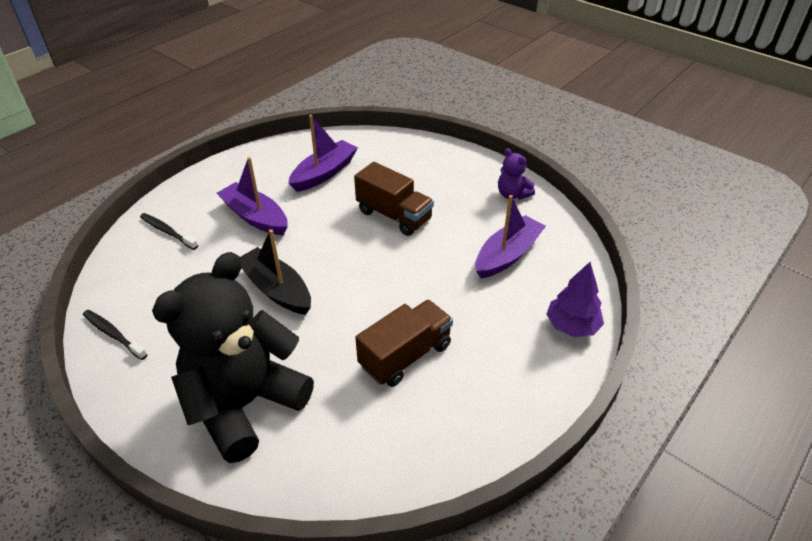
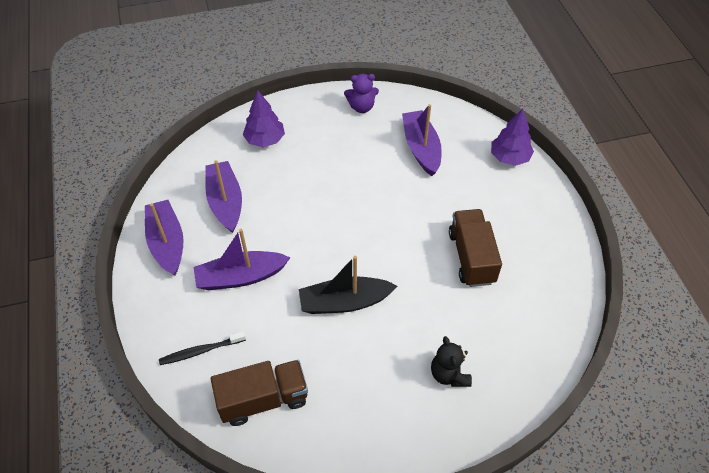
camera: 55 degrees left, 10 degrees up
(113, 334) = (306, 440): black toothbrush -> none
(245, 404) = (449, 374): black teddy bear -> black teddy bear, size x0.42
(258, 166) = (167, 243): none -> purple boat
(394, 215) = (322, 186): brown truck -> brown truck (263, 399)
(410, 161) = (265, 140): none -> purple tree

